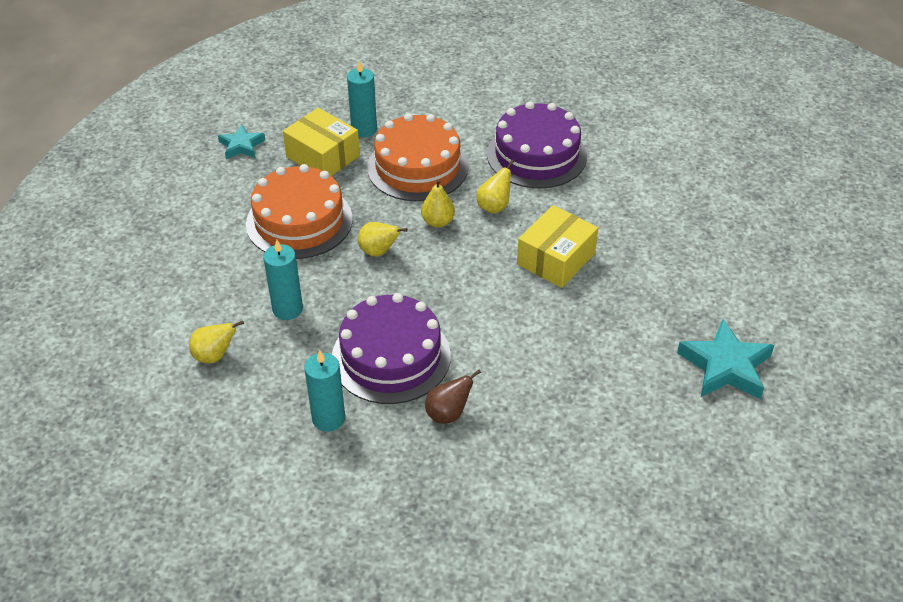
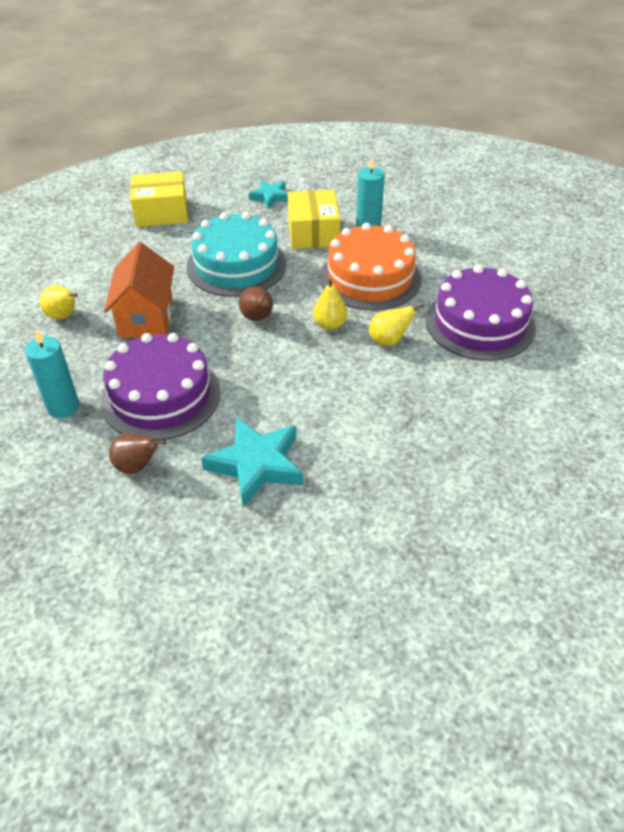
camera: 45 degrees right, 0 degrees up
(287, 309) = (146, 317): turquoise candle -> orange house
(299, 221) = (236, 265): orange cake -> turquoise cake
(379, 252) = (258, 318): yellow pear -> brown pear
(556, 259) = (383, 412): yellow box -> yellow box (161, 212)
(725, 366) = (409, 615): turquoise star -> turquoise star (256, 464)

